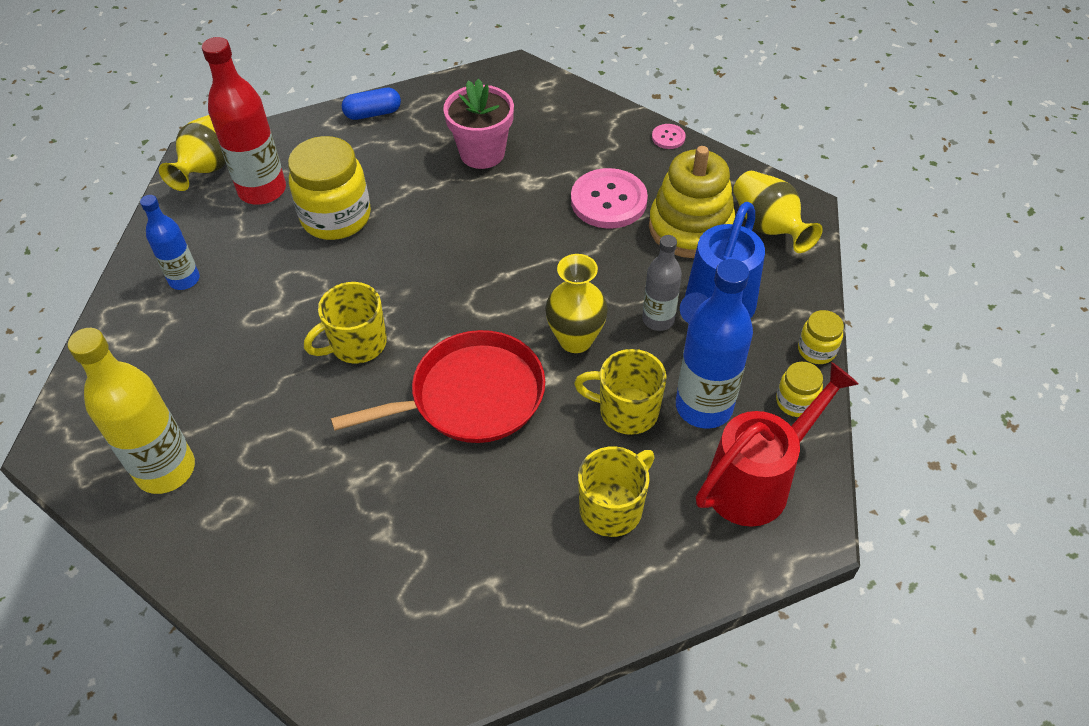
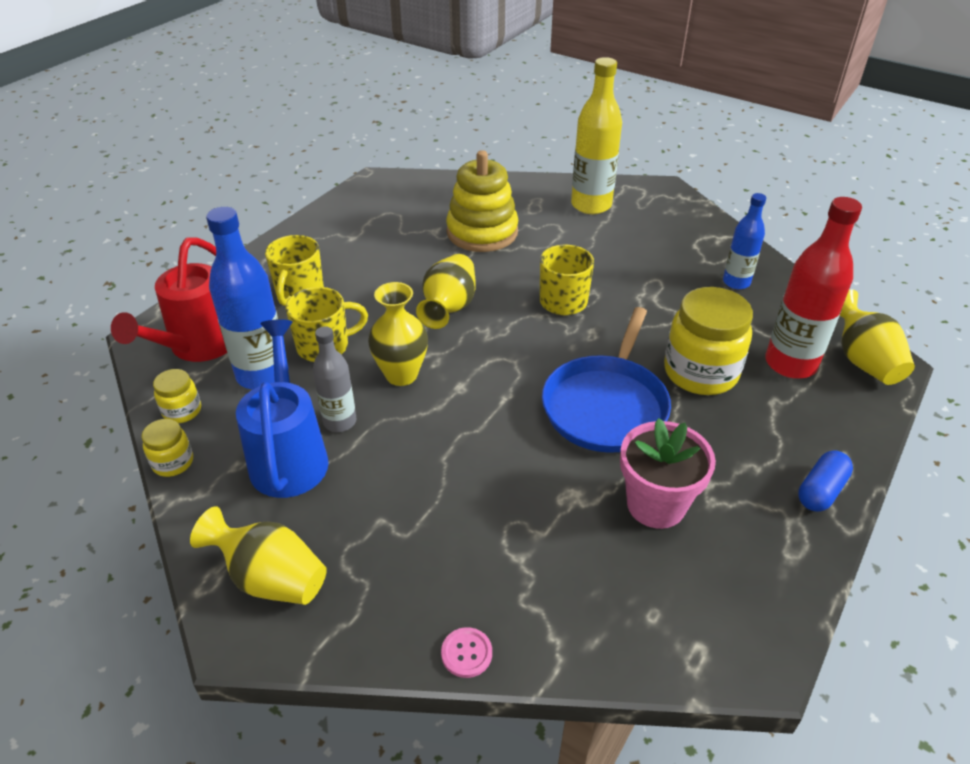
camera: 145 degrees right, 10 degrees down
(437, 228) = (606, 405): none -> blue pan
(471, 396) = (449, 307): red pan -> yellow vase
(608, 201) = (472, 518): pink button -> none
(690, 228) = (361, 531): yellow stacking toy -> yellow stacking toy (482, 232)

